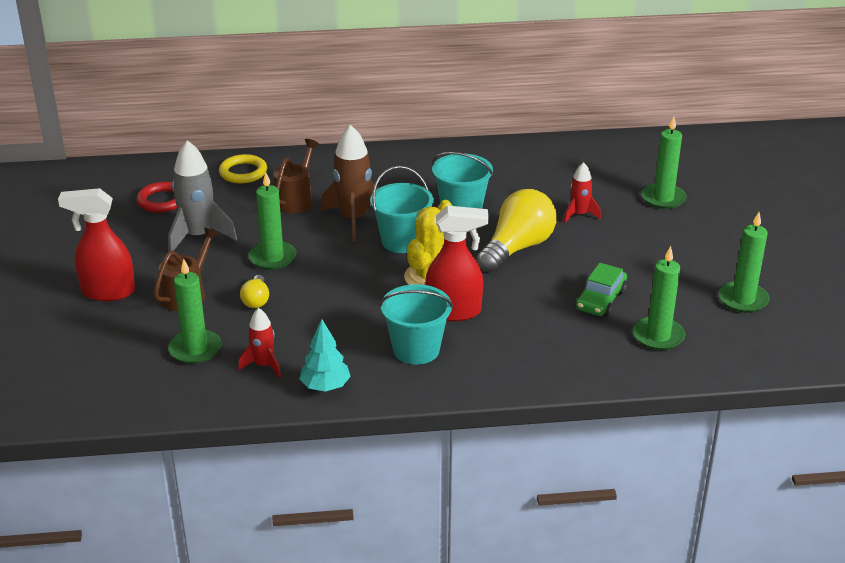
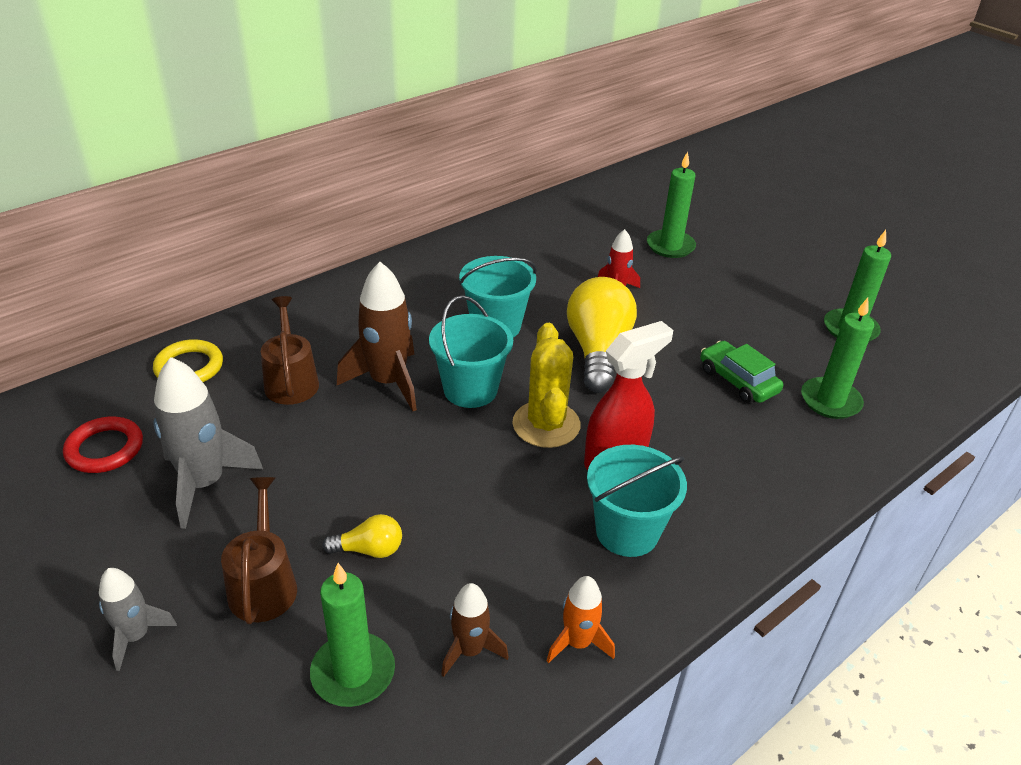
camera: 35 degrees left, 5 degrees up
(107, 292) = (136, 636): red spray bottle -> grey rocket
(256, 300) = (369, 550): yellow light bulb -> yellow light bulb turned 60 degrees counterclockwise
(263, 365) = (470, 650): red rocket -> brown rocket
(272, 258) = (335, 475): green candle -> none
(325, 386) = (577, 643): turquoise tree -> orange rocket
(601, 300) = (737, 381): green car -> green car turned 150 degrees clockwise

